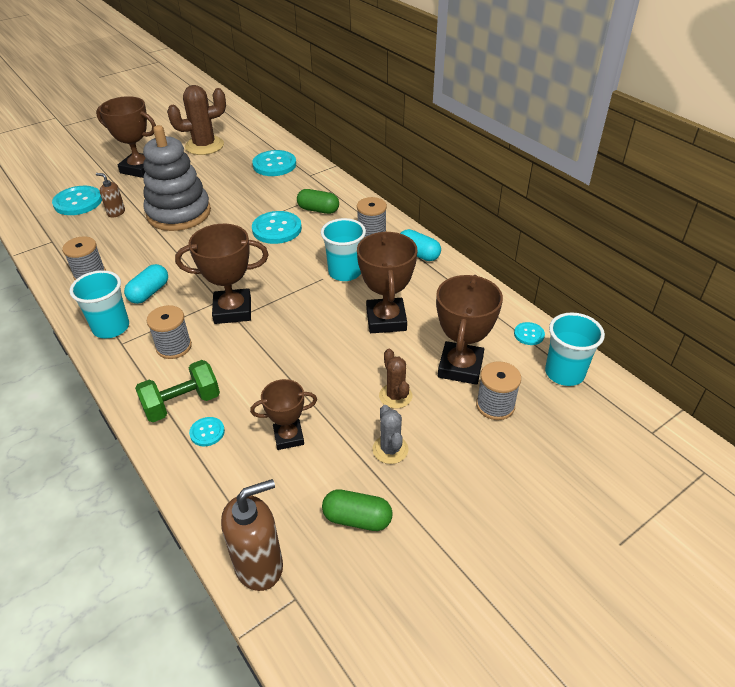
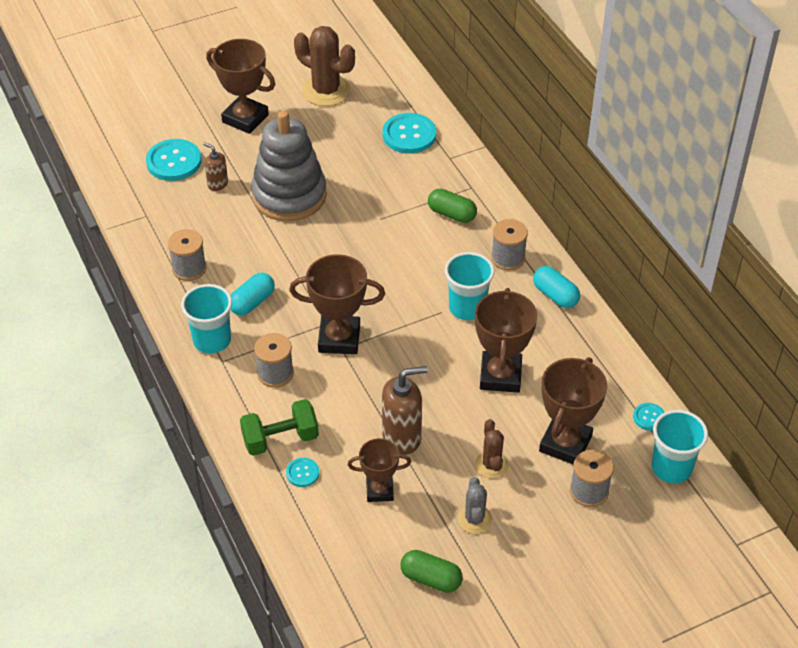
camera: 10 degrees right, 5 degrees up
(204, 146) = (326, 91): brown cactus -> brown cactus turned 45 degrees clockwise
(259, 565) = (339, 604): brown soap dispenser -> brown soap dispenser (402, 437)
(277, 229) = (399, 235): turquoise button -> none

